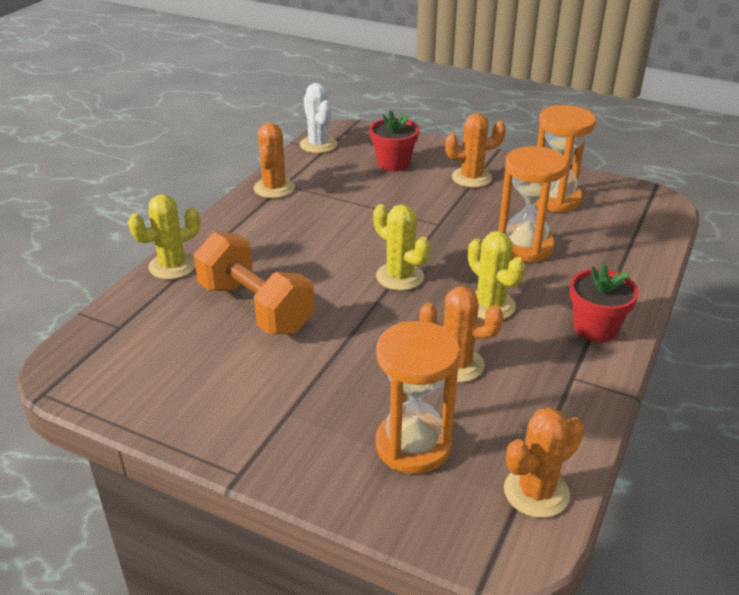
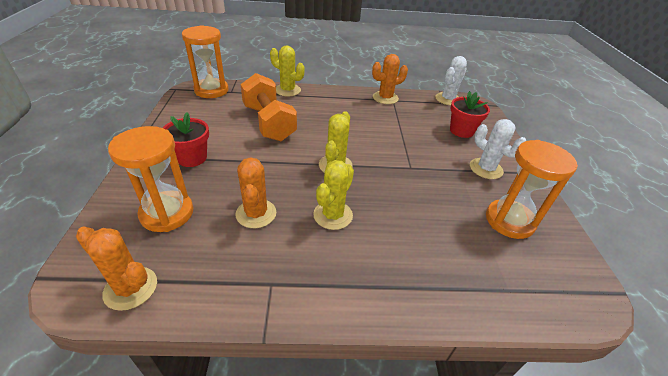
camera: 60 degrees right, 5 degrees up
(256, 307) = (269, 123): orange dumbbell -> orange dumbbell turned 45 degrees counterclockwise
(471, 178) = (486, 169): orange cactus -> white cactus
(524, 247) = (422, 217): orange hourglass -> orange hourglass (211, 90)
(595, 328) = (343, 286): red flower pot -> red flower pot (192, 158)

